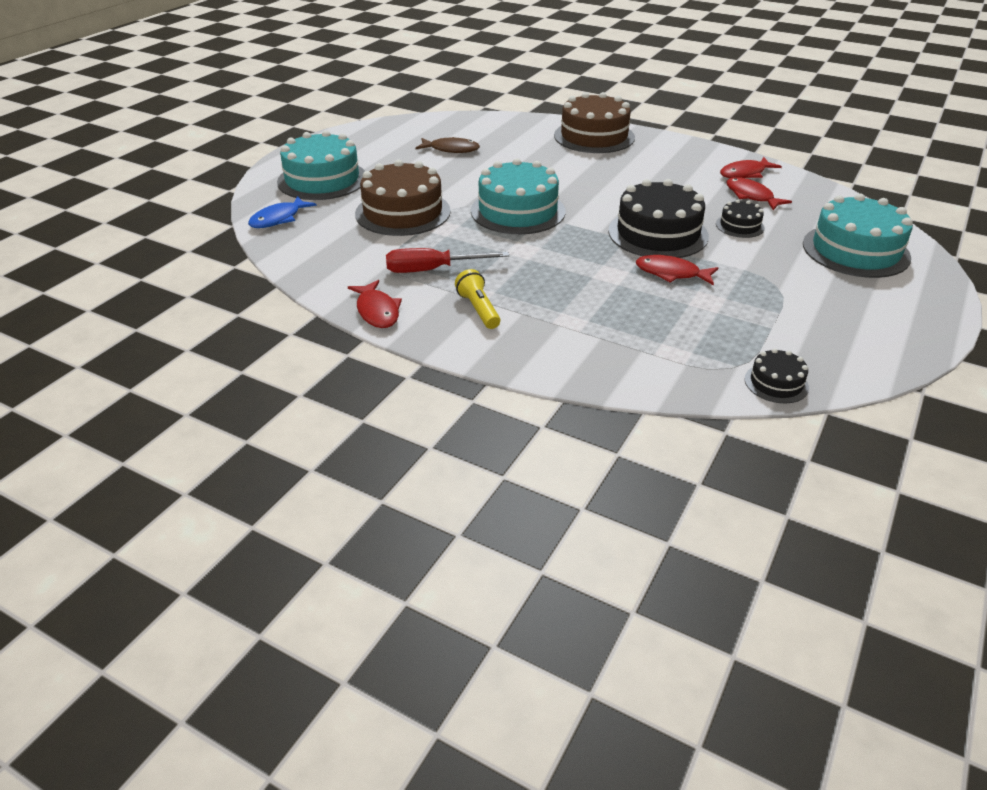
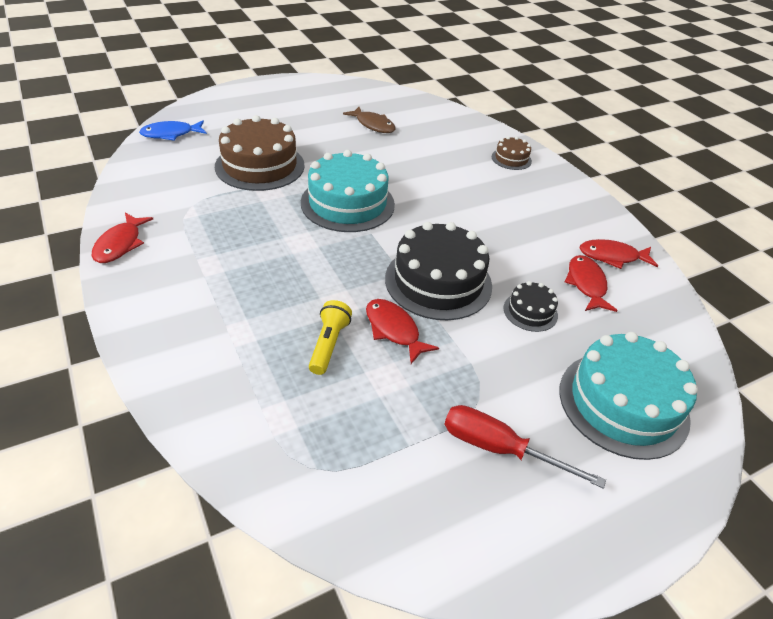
camera: 30 degrees right, 5 degrees up
(322, 180) = (244, 114): turquoise cake -> none
(432, 270) = (208, 227): red screwdriver -> red screwdriver (499, 449)
(478, 309) = (189, 281): yellow flashlight -> yellow flashlight (328, 344)
(594, 136) = (511, 159): brown cake -> brown cake, size x0.49
(776, 383) = (326, 514): black cake -> none

